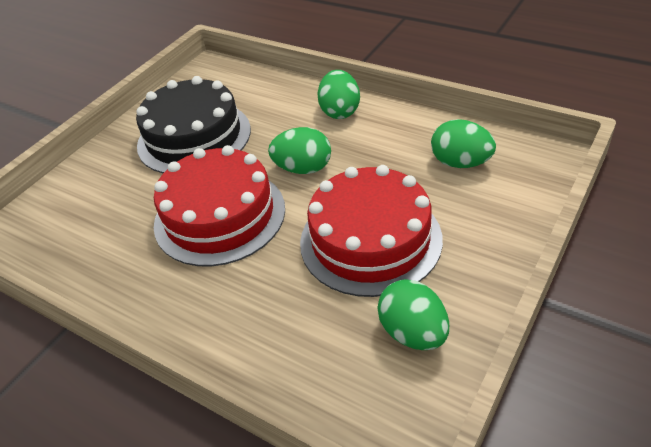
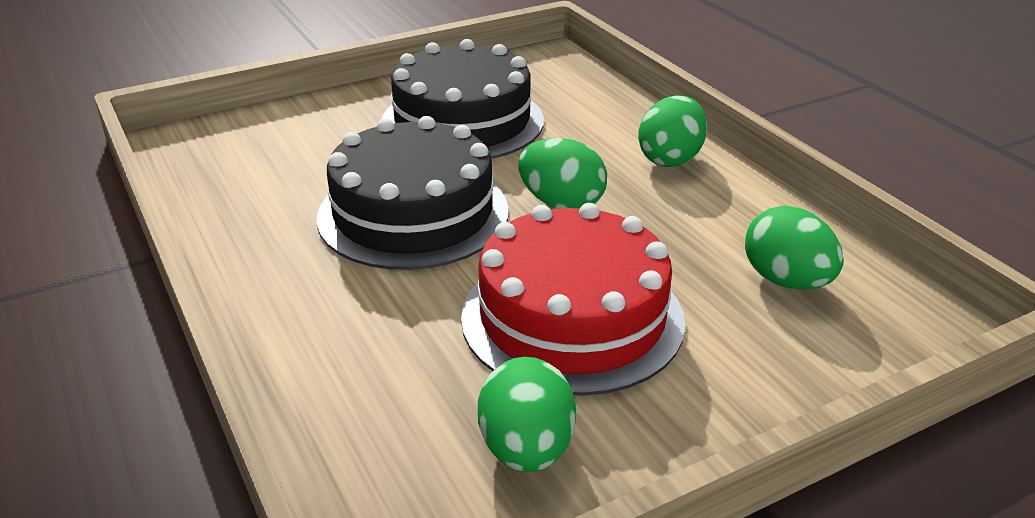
camera: 25 degrees right, 10 degrees down
(219, 216) = (413, 213): red cake -> black cake

